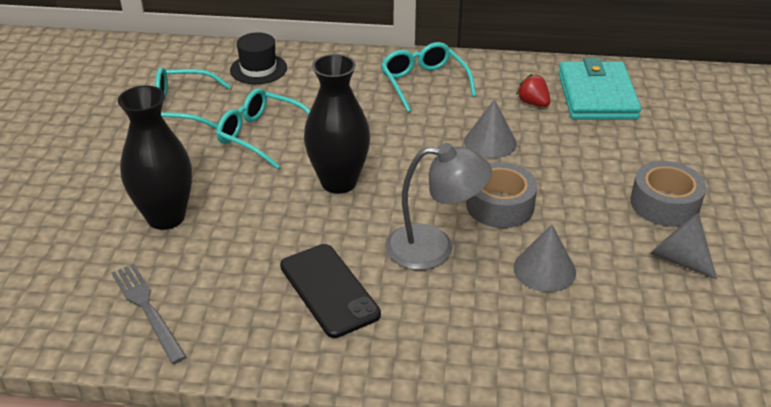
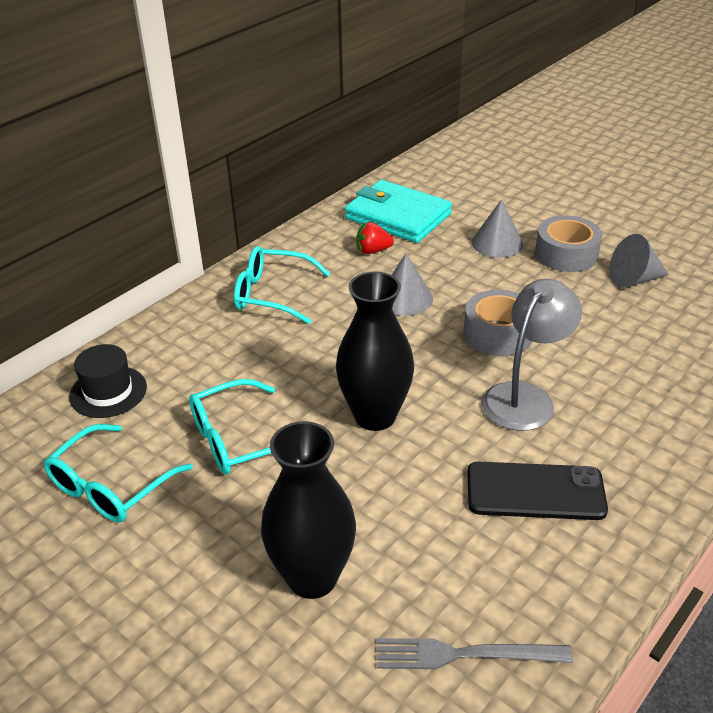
camera: 55 degrees left, 0 degrees up
(544, 269) = (600, 349): grey cone -> grey cone (497, 243)

